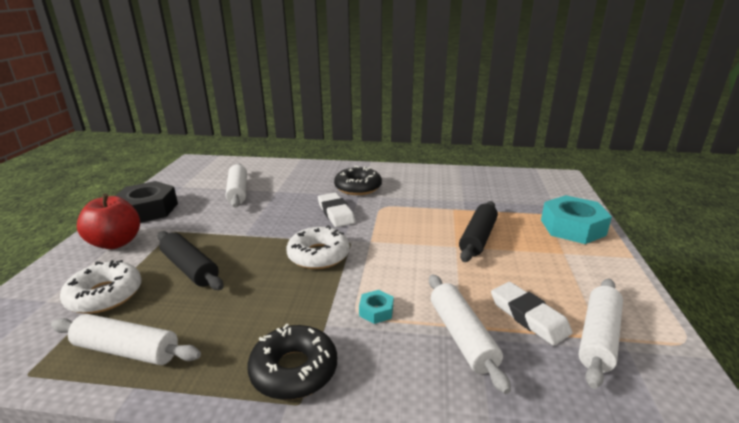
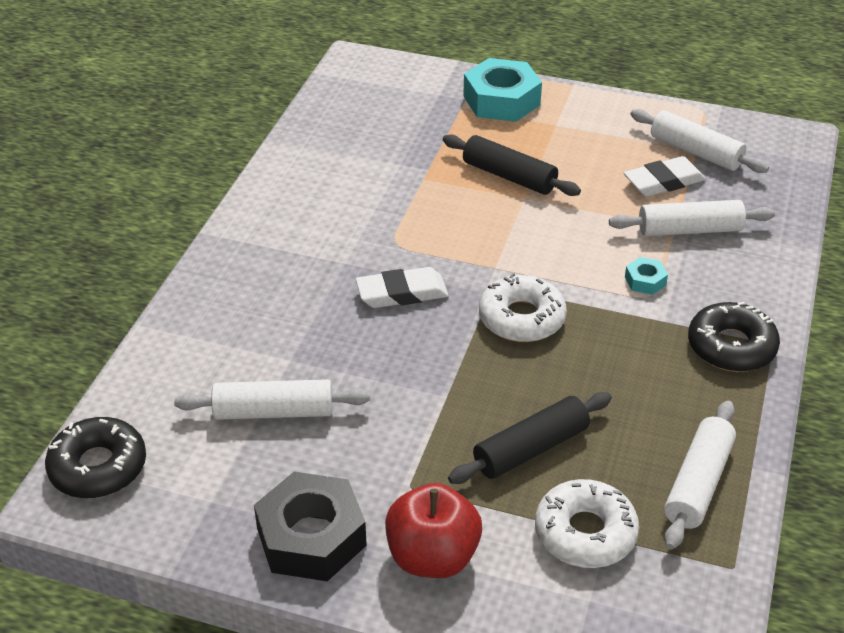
camera: 80 degrees left, 15 degrees up
(358, 187) = (315, 260): black donut -> black donut (98, 467)

